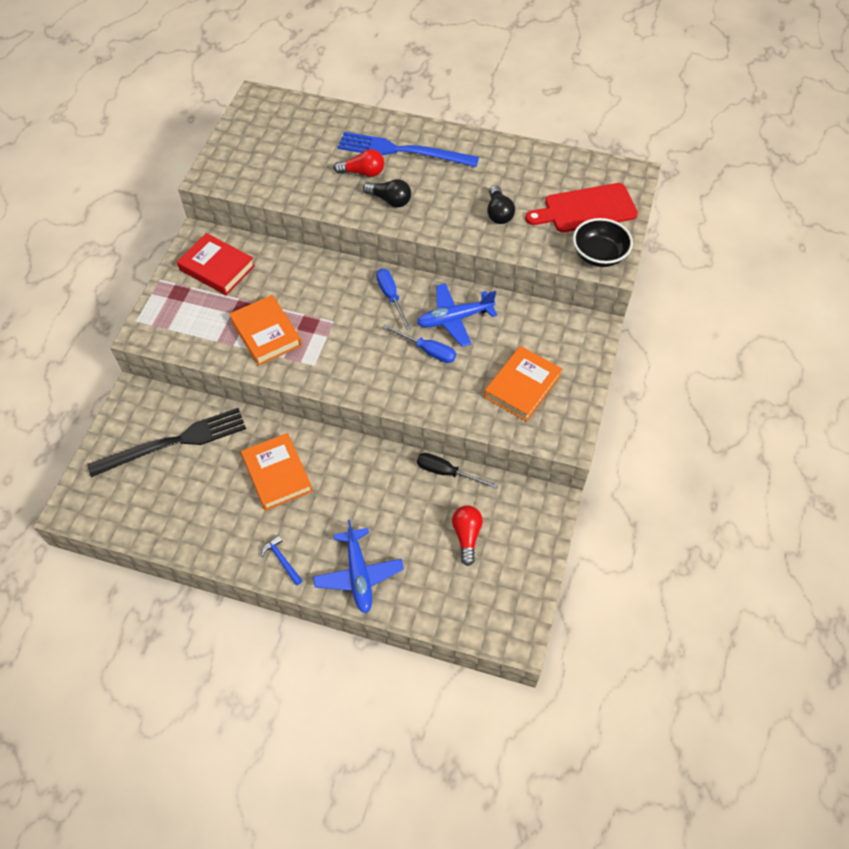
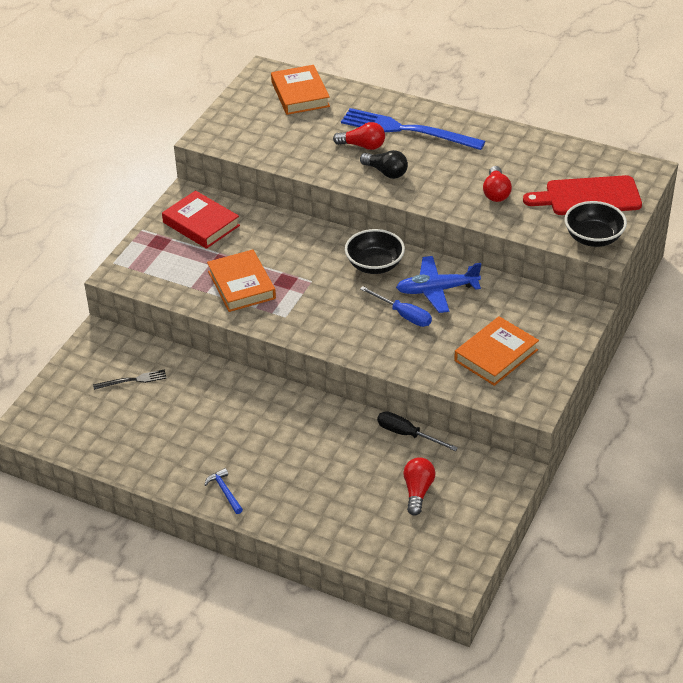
camera: 10 degrees right, 15 degrees down
(174, 442) = (133, 380): black fork -> black fork, size x0.45
(277, 474) = (232, 418): orange book -> orange book (300, 94)
(358, 574) = (300, 512): blue plane -> none
(391, 297) = (374, 265): blue screwdriver -> black bowl
(498, 213) = (496, 193): black light bulb -> red light bulb

